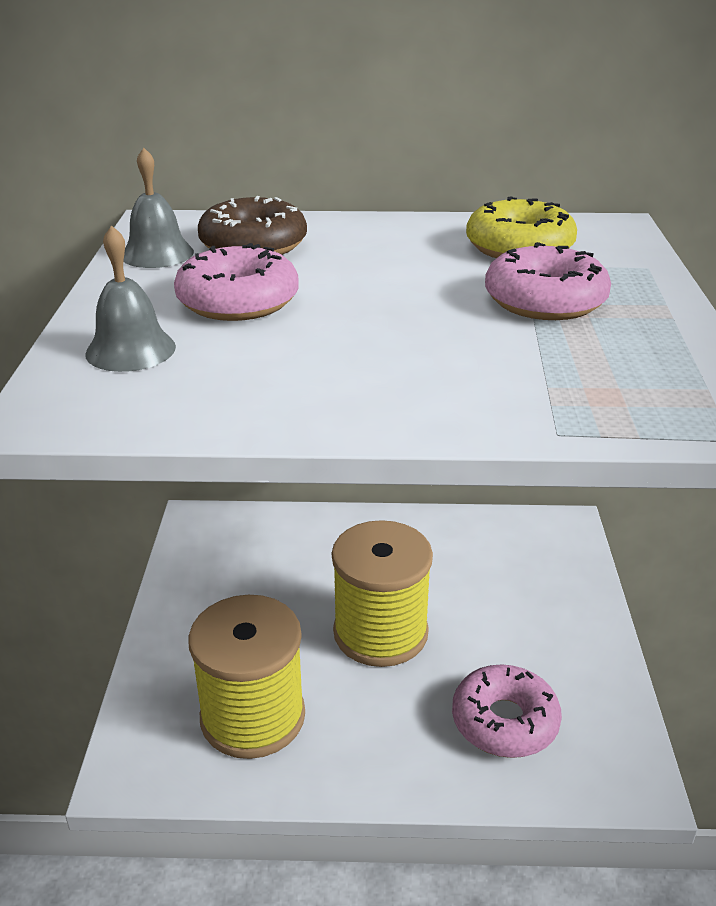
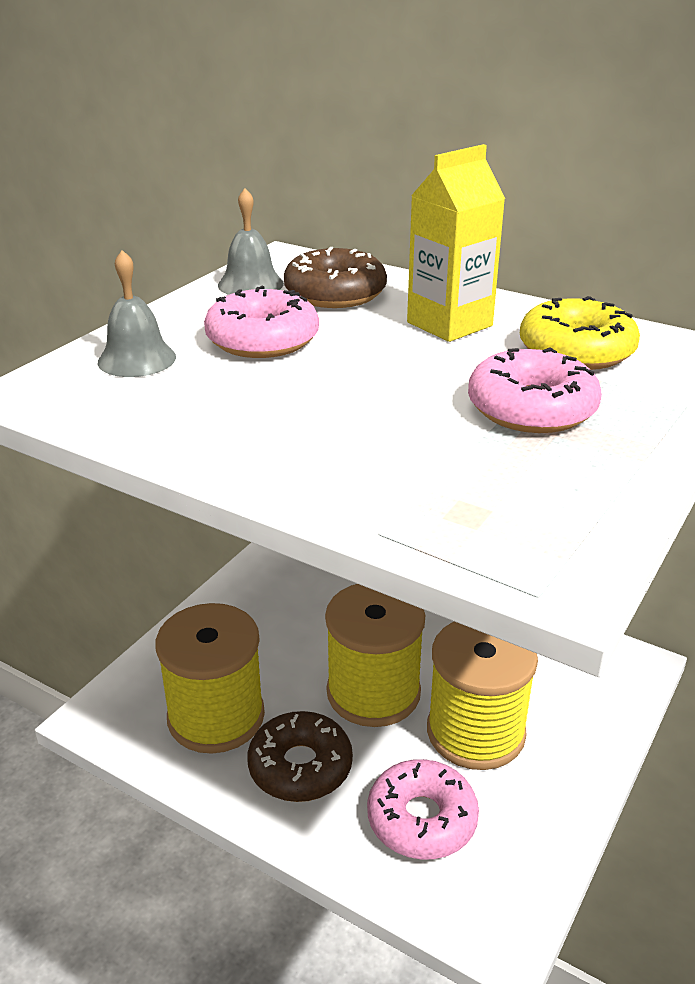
camera: 30 degrees right, 0 degrees up
(368, 726) = (300, 766): none -> brown donut
(391, 249) = (449, 324): none -> yellow carton
(490, 629) = (475, 732): none -> yellow spool

